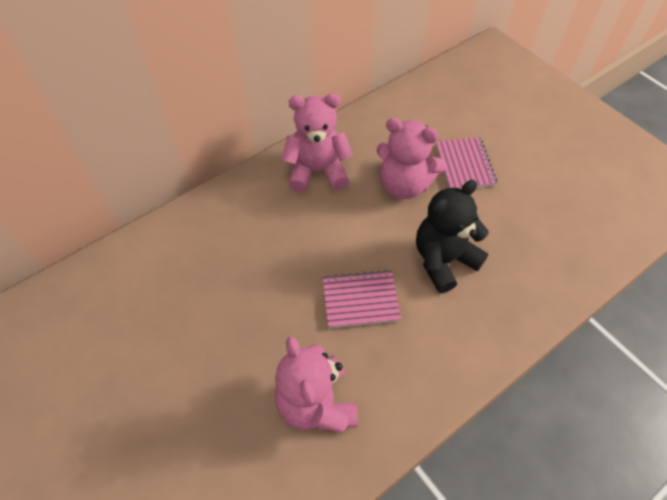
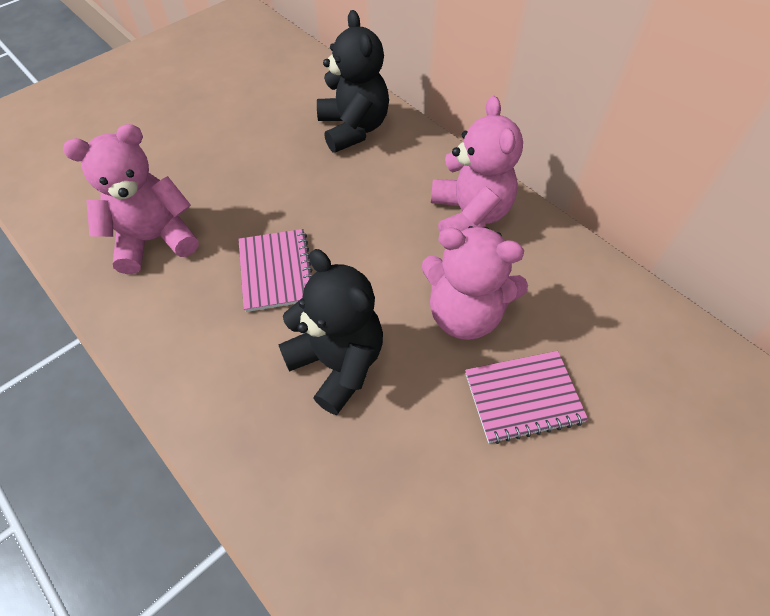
camera: 85 degrees right, 0 degrees up
(202, 239) = (353, 129): none -> black teddy bear
(404, 185) = (464, 314): pink teddy bear -> pink teddy bear turned 90 degrees counterclockwise

